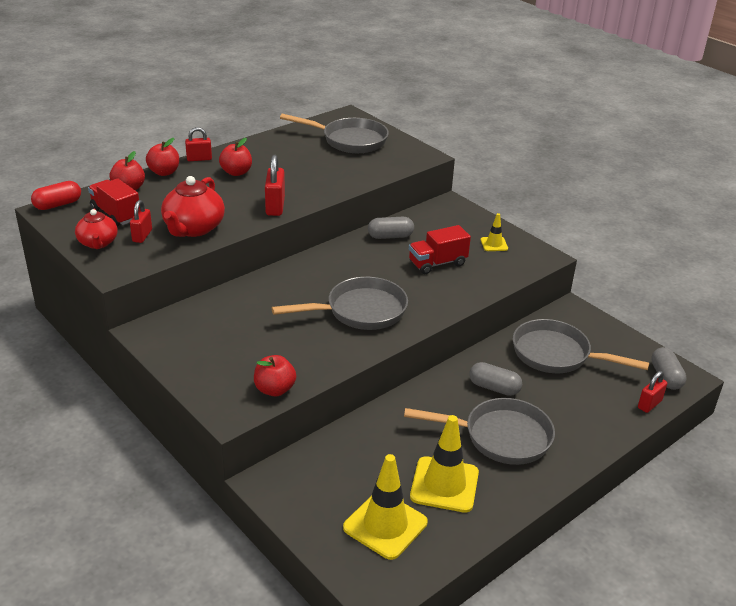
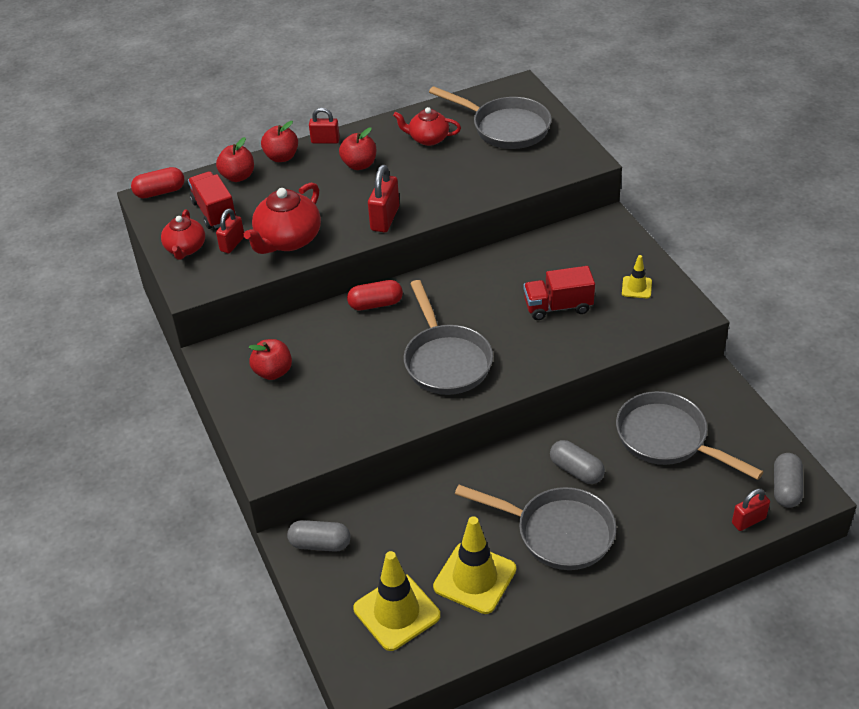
camera: 20 degrees right, 10 degrees up
(274, 389) = (321, 446): red apple -> red apple (273, 372)
(280, 277) = (375, 304): none -> red capsule
(288, 152) = (428, 139): none -> red teapot
(360, 311) = (445, 360): grey pan -> grey pan turned 75 degrees clockwise
(390, 236) = (518, 262): grey capsule -> grey capsule (320, 544)

